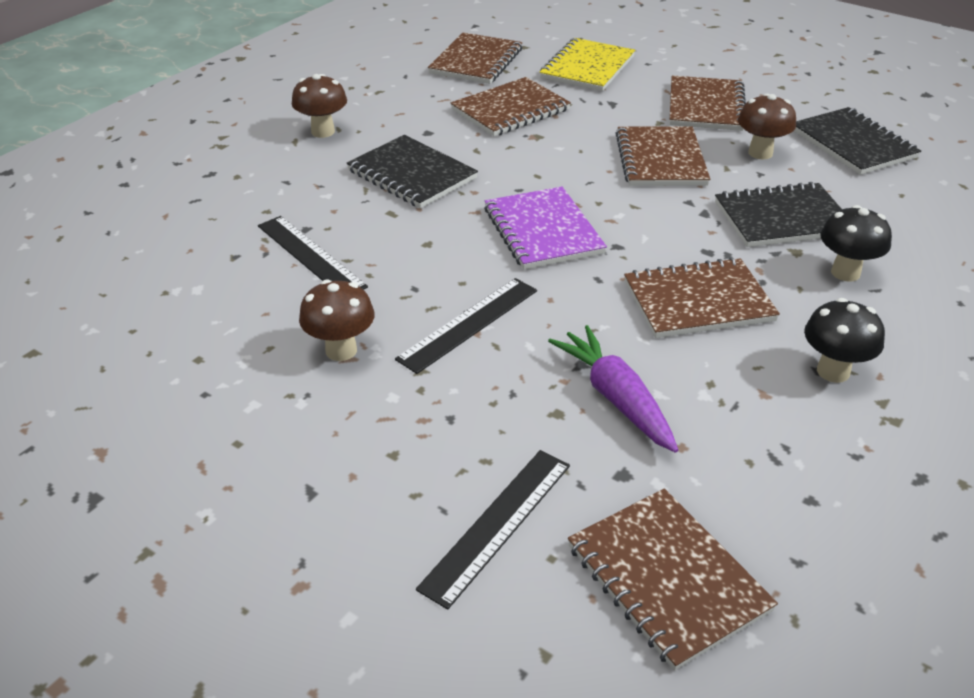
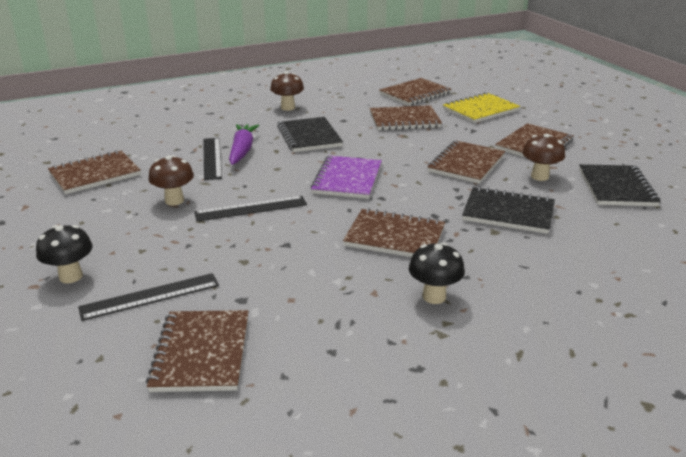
camera: 30 degrees right, 10 degrees down
(152, 348) = (95, 174): none -> brown notebook
(615, 398) = (284, 265): purple carrot -> purple carrot (242, 150)
(845, 272) = (514, 251): black mushroom -> black mushroom (71, 276)

